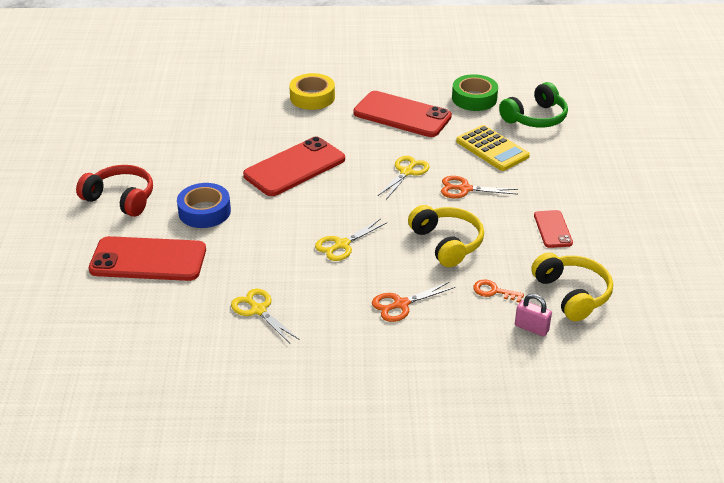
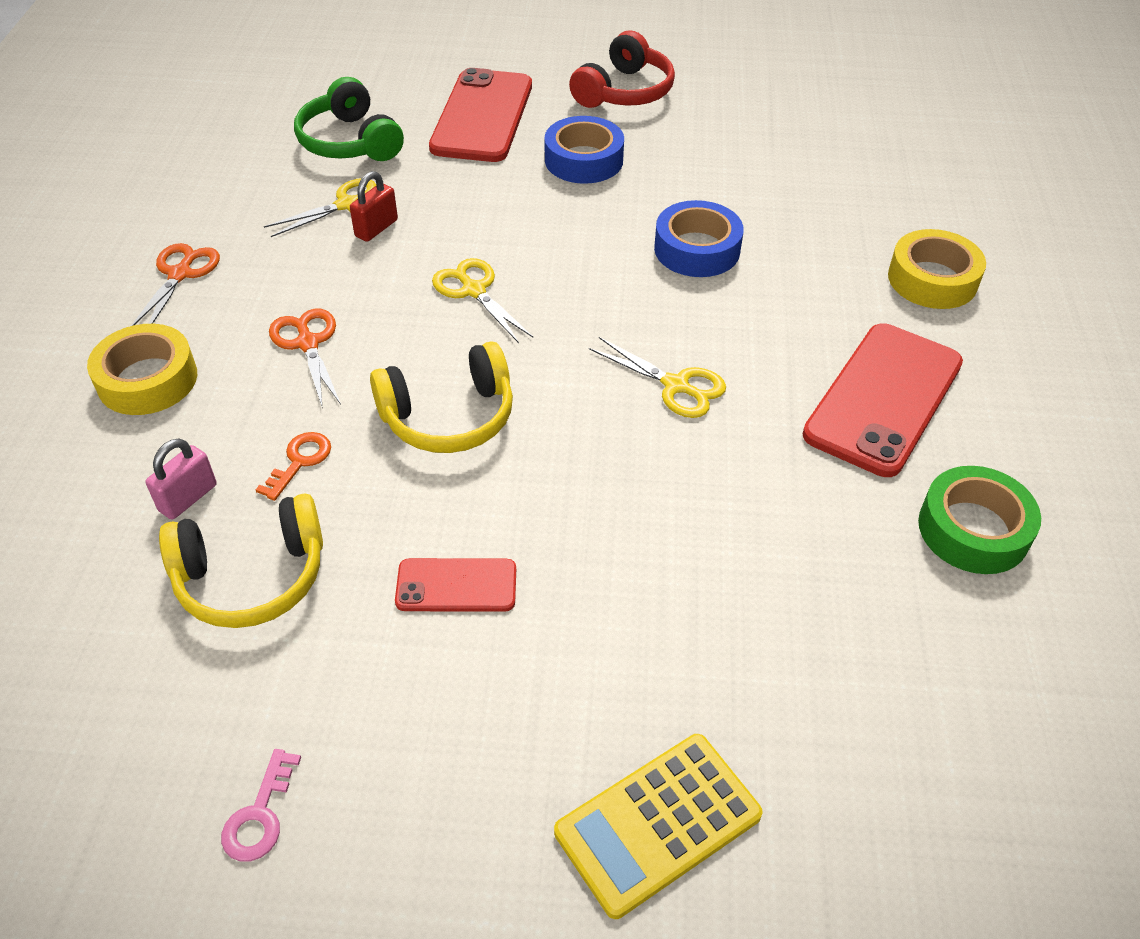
camera: 95 degrees right, 10 degrees up
(284, 292) = (376, 228): none -> red padlock
(294, 167) = (697, 249): red phone -> blue tape
(447, 367) = (147, 380): none -> yellow tape
(465, 189) = (613, 464): orange scissors -> orange scissors (180, 274)
(492, 149) = (759, 530): yellow calculator -> yellow calculator (658, 824)
(535, 118) = (901, 639): green headphones -> green headphones (350, 142)
(684, 269) = (260, 815): none -> pink key

